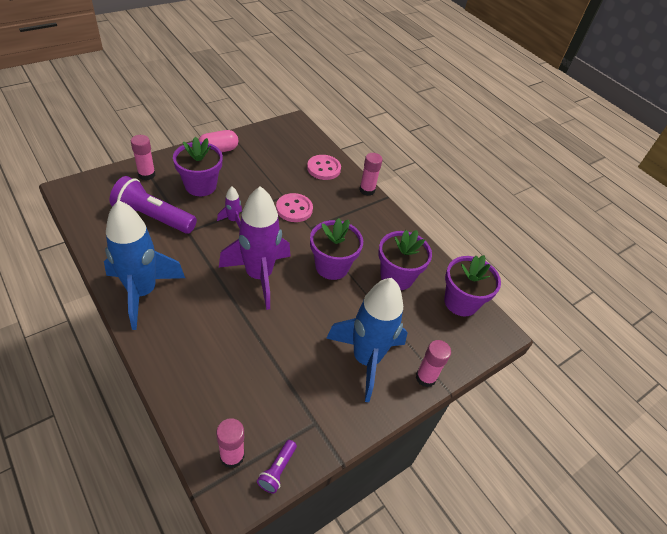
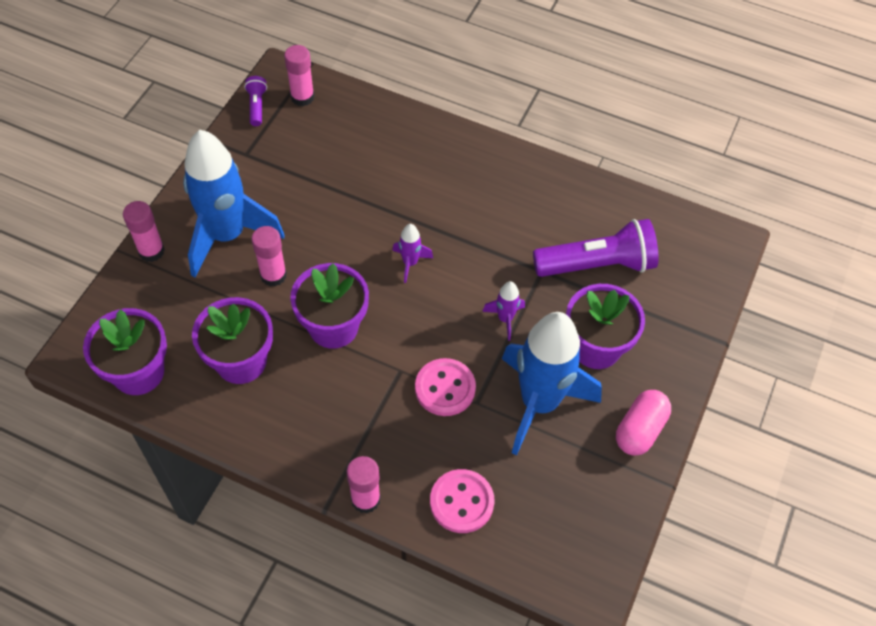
camera: 155 degrees right, 10 degrees up
(142, 292) = (511, 176): blue rocket -> blue rocket (539, 403)
(146, 174) = (677, 320): pink glue stick -> pink glue stick (273, 275)
(259, 276) = (410, 263): purple rocket -> purple rocket, size x0.42

